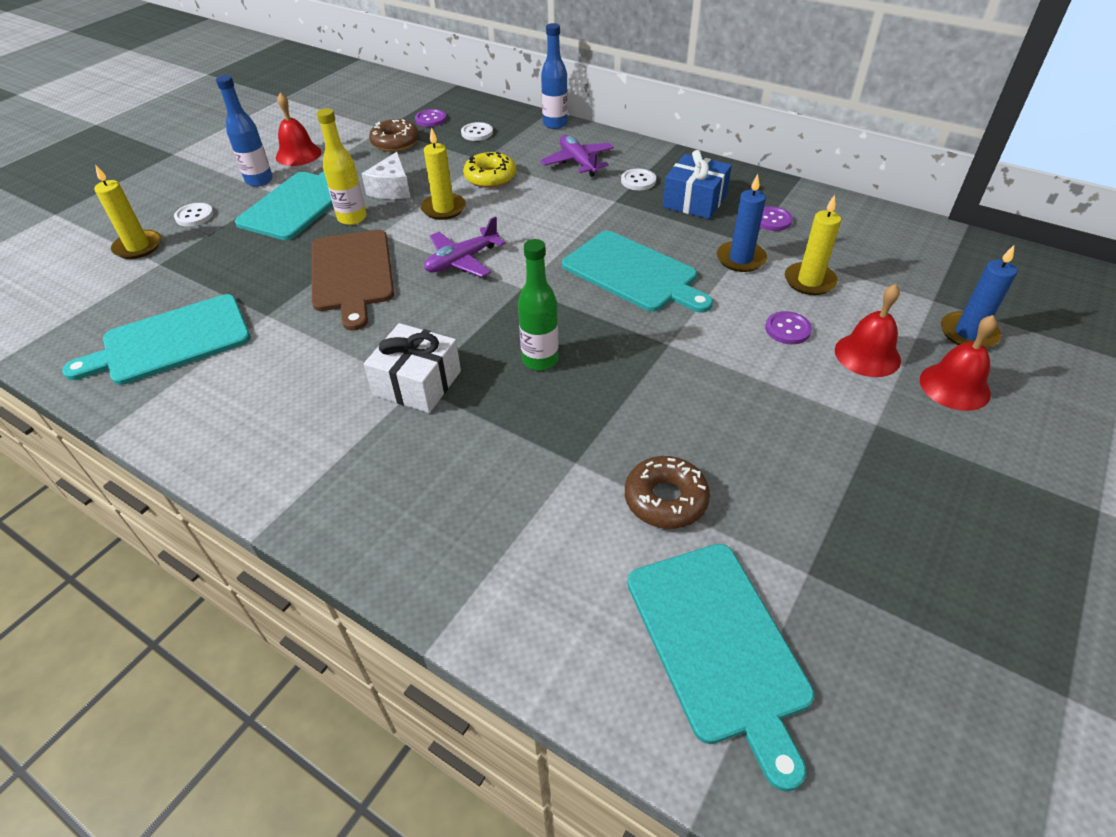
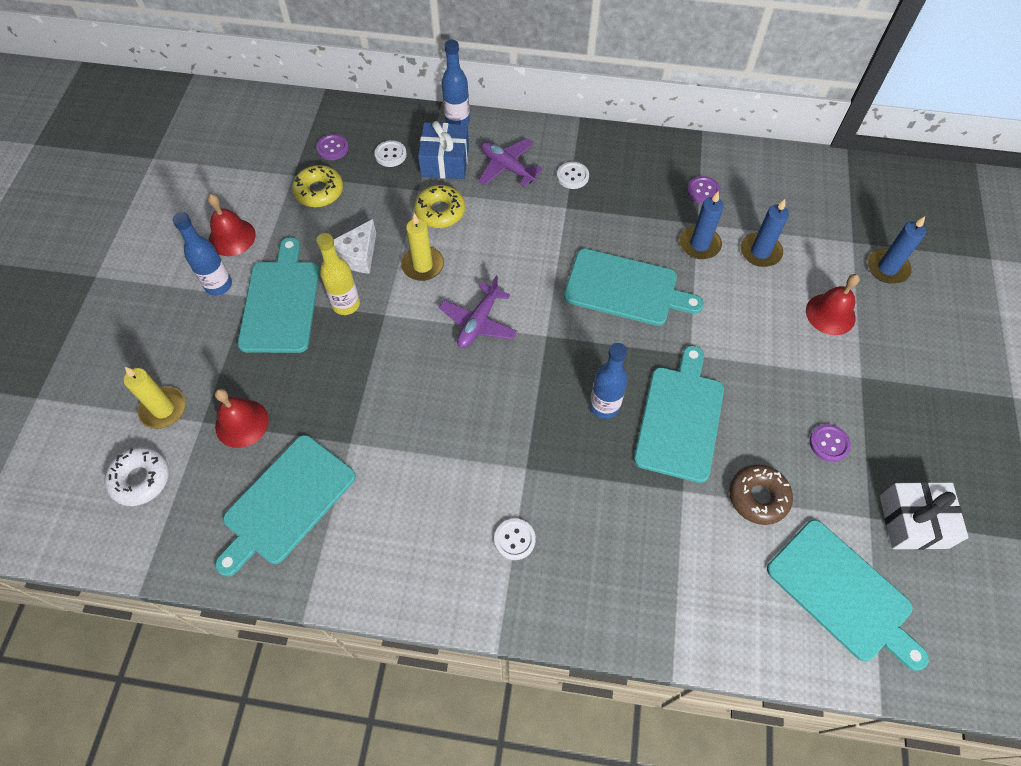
camera: 25 degrees left, 15 degrees up
(73, 287) = (140, 479): none -> white donut
(194, 216) = (189, 352): white button -> white button (514, 539)
(352, 274) = (392, 370): brown cutting board -> none
(392, 189) = (358, 255): white cheese -> white cheese turned 45 degrees clockwise
(395, 142) = (319, 191): brown donut -> yellow donut
(417, 383) = (524, 465): white gift -> white gift (913, 522)
(540, 360) = (604, 406): green bottle -> blue bottle
(619, 396) = (680, 418): none -> turquoise cutting board
(694, 201) = (631, 187): blue gift -> blue gift (445, 161)
(787, 329) = (766, 308): purple button -> purple button (829, 443)
(809, 281) = (760, 252): yellow candle -> blue candle
(954, 386) = (896, 323): red bell -> red bell (242, 423)

